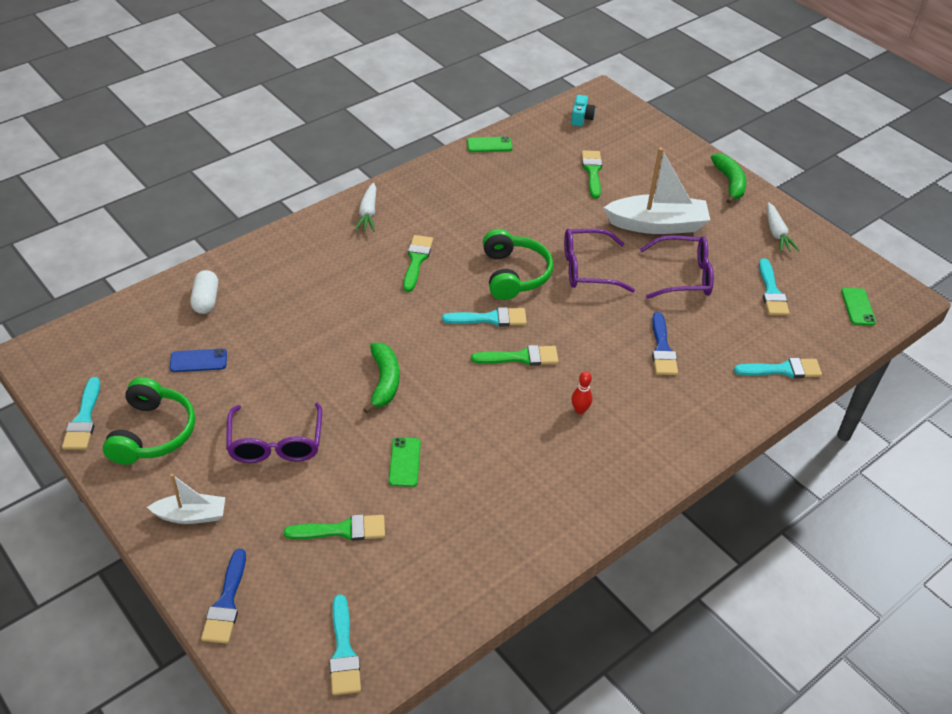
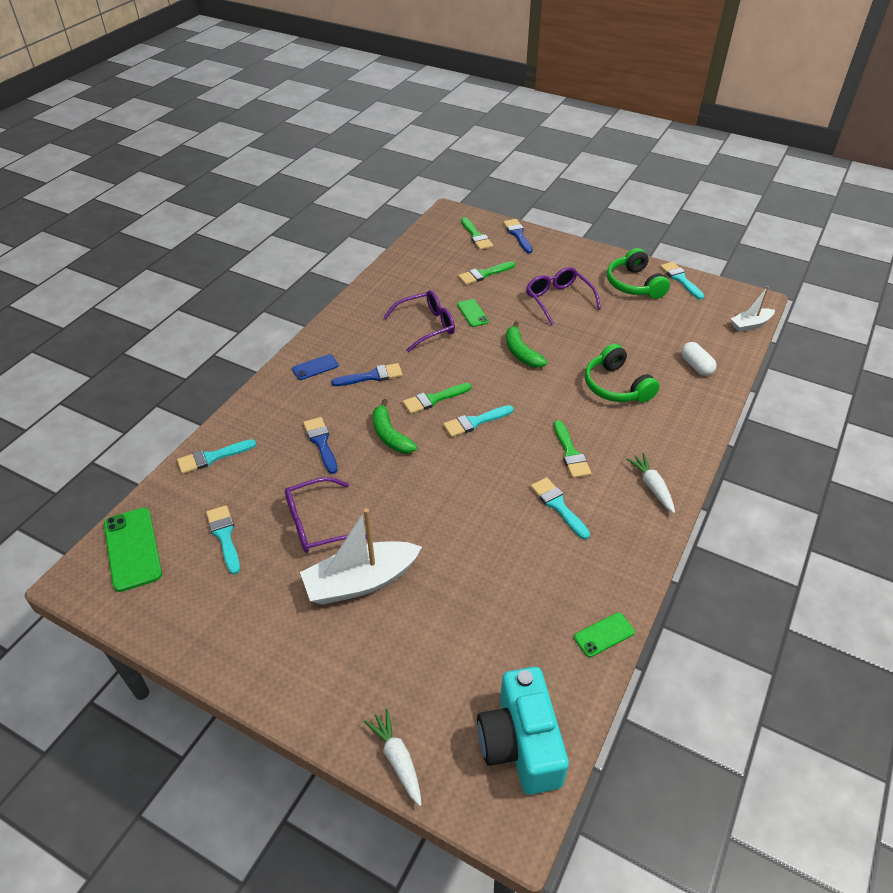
camera: 160 degrees right, 0 degrees up
(191, 515) = (570, 258): white boat -> white boat (750, 324)
(198, 361) = (654, 327): blue phone -> blue phone (315, 367)
(343, 652) = (446, 234): turquoise brush -> turquoise brush (558, 505)
(514, 274) = (478, 469): green headphones -> green headphones (616, 386)
(580, 410) = (372, 376): red bowling pin -> blue brush
(581, 118) = (520, 743): turquoise camera -> turquoise camera, size x2.25
(587, 269) = (414, 499): purple glasses -> purple glasses (426, 326)
(592, 171) = (462, 638): green brush -> green brush (476, 236)
(729, 183) = (286, 689): green banana -> green banana (390, 435)
(776, 233) = (221, 621): white carrot -> white carrot (397, 759)
(858, 307) = (133, 549): green phone -> green phone, size x1.76

